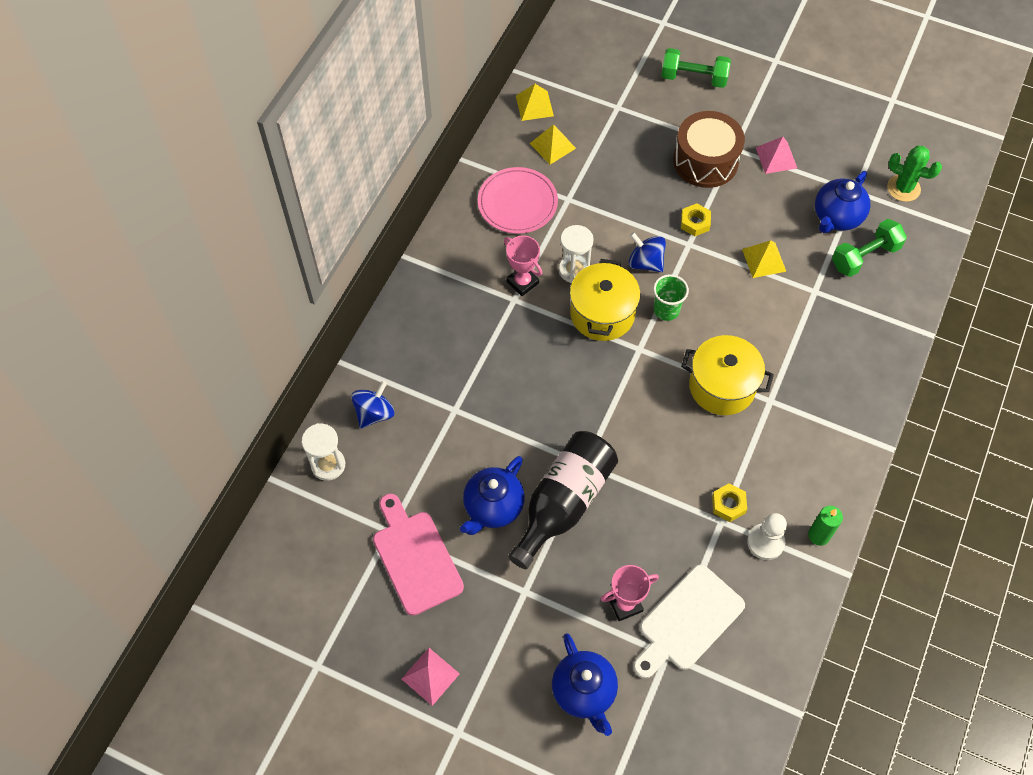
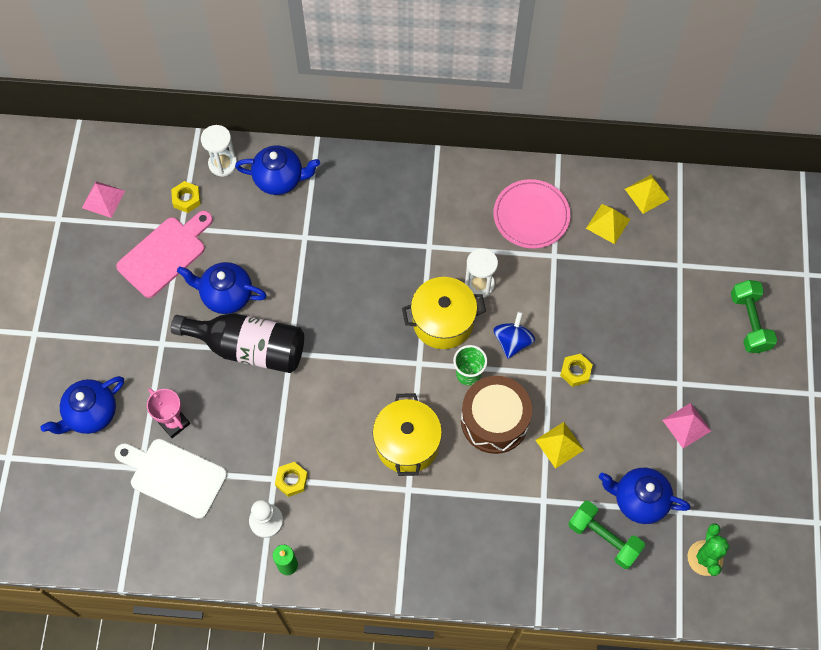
camera: 70 degrees right, 5 degrees up
(355, 515) = (186, 199): none -> yellow nut
(374, 413) = (280, 179): blue spinning top -> blue teapot
(430, 676) = (72, 298): pink pyramid -> pink pyramid (103, 199)
(522, 282) = (449, 247): pink trophy -> none
(705, 161) = (652, 361): brown drum -> brown drum (494, 421)

